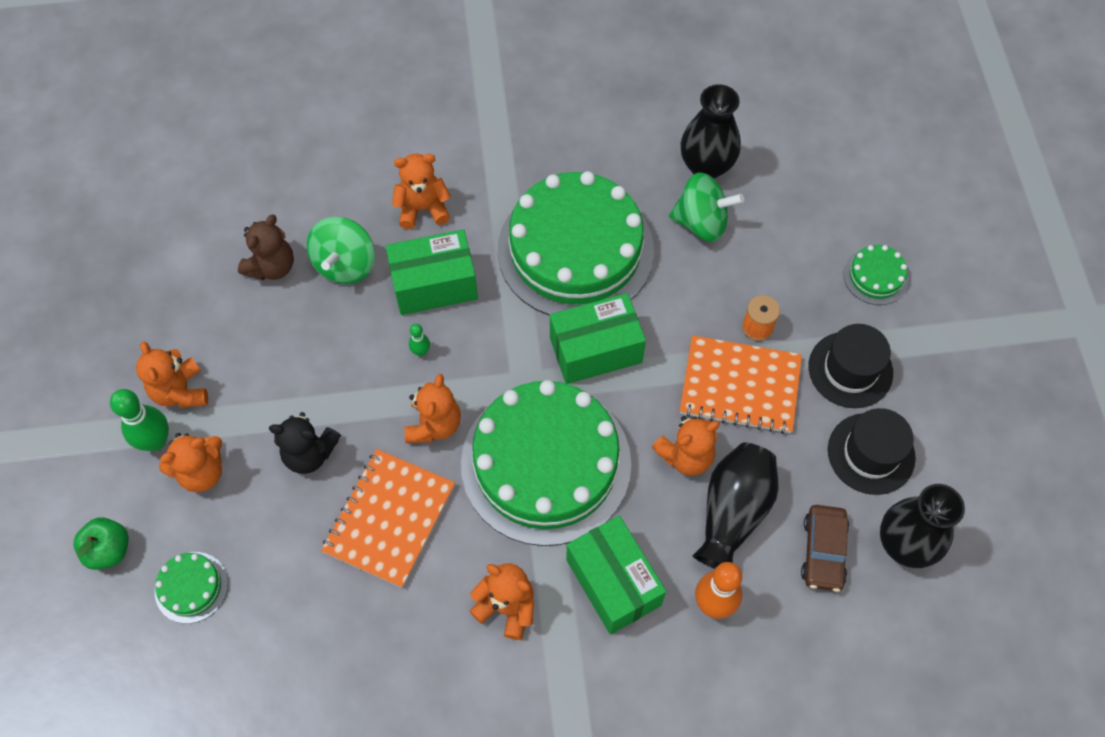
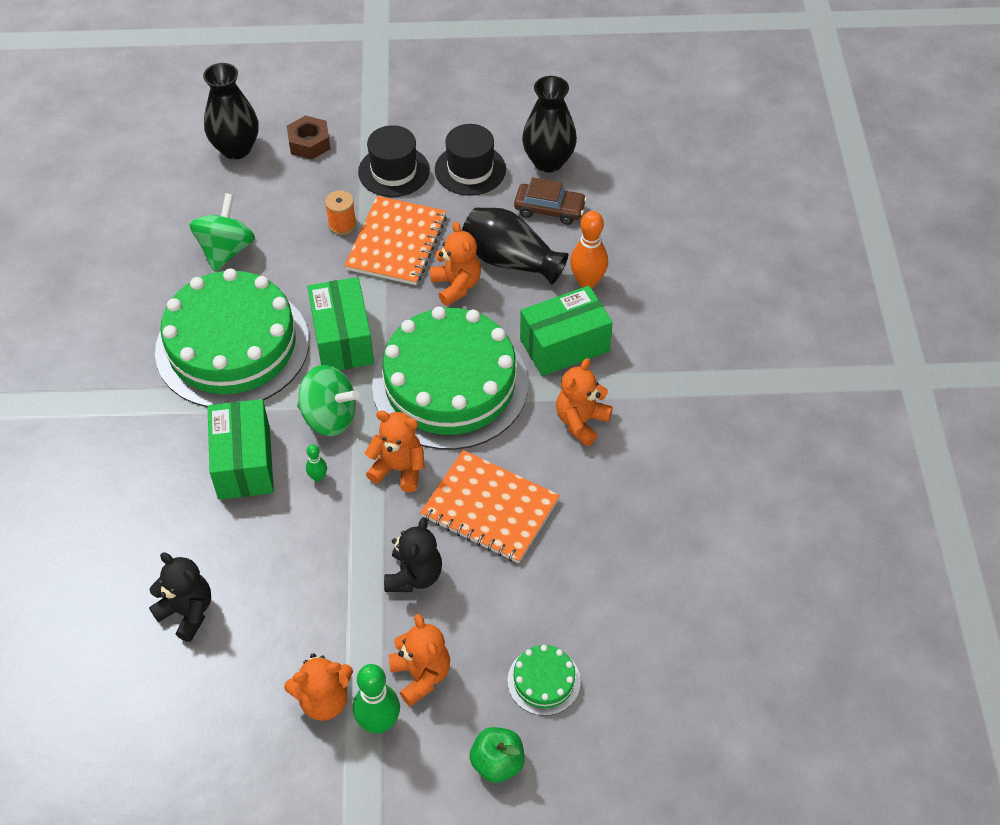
camera: 85 degrees left, 10 degrees down
(272, 266) = (187, 612): brown teddy bear -> black teddy bear
(345, 264) = (201, 541): green spinning top -> green spinning top (329, 417)
(423, 208) = (150, 469): orange teddy bear -> none
(706, 166) = (166, 240): black vase -> black vase (236, 149)
(875, 276) = (309, 143): green cake -> brown nut

